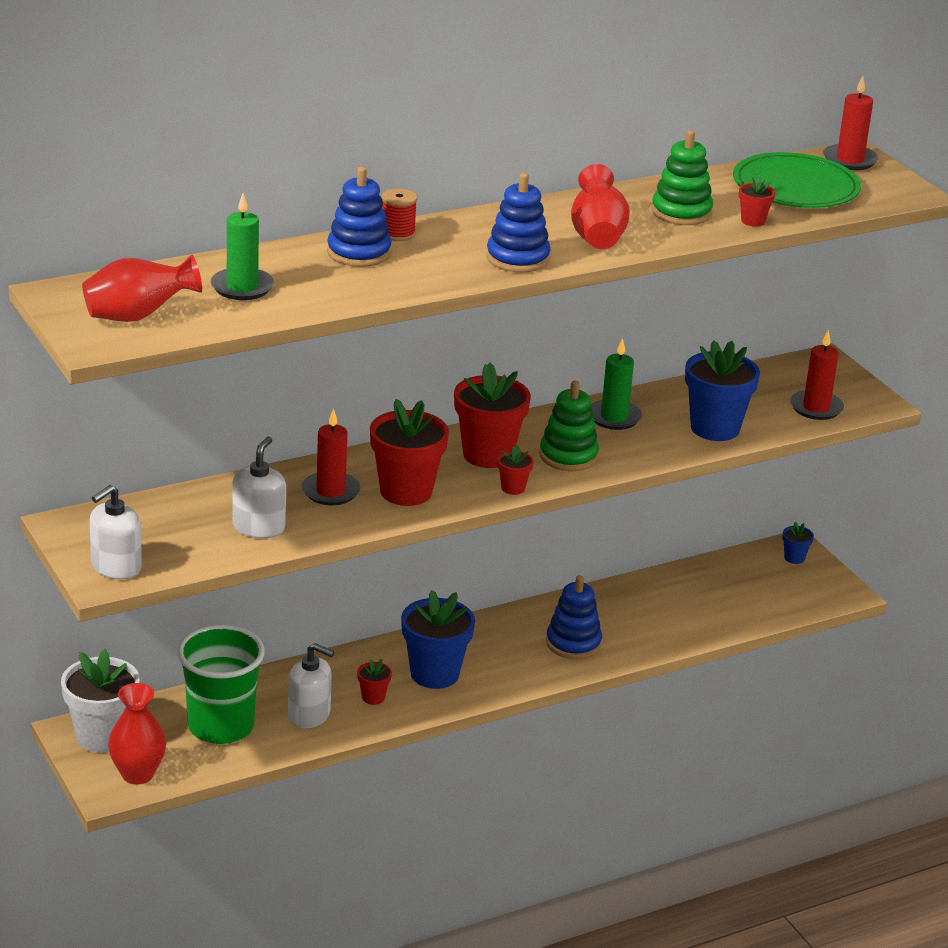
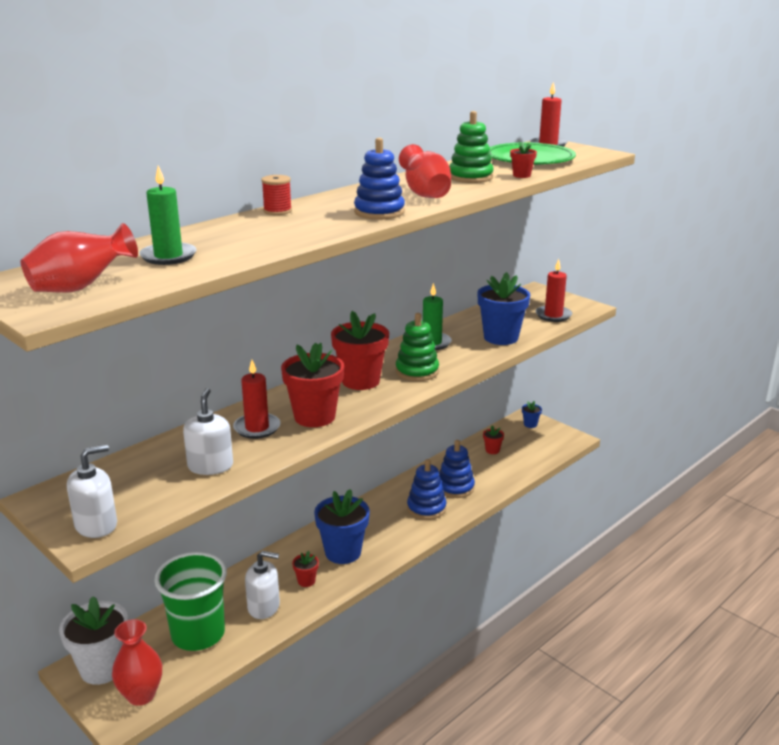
camera: 15 degrees left, 5 degrees down
(116, 567) = (96, 525): white soap dispenser -> white soap dispenser turned 150 degrees counterclockwise
(359, 253) = (254, 225): blue stacking toy -> blue stacking toy (455, 487)
(513, 488) = (391, 399): red flower pot -> red flower pot (492, 450)

